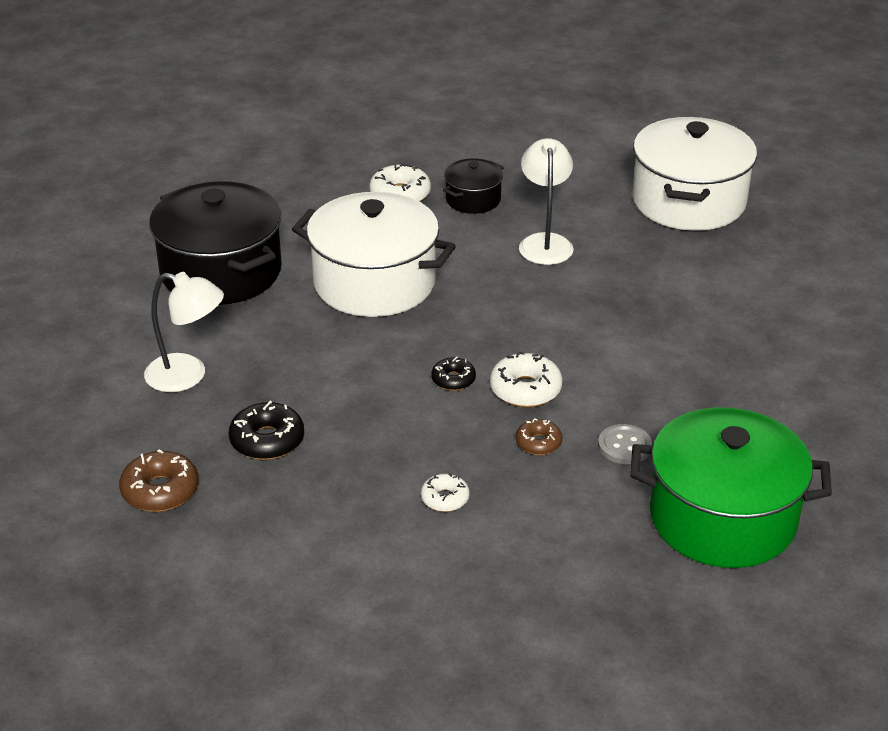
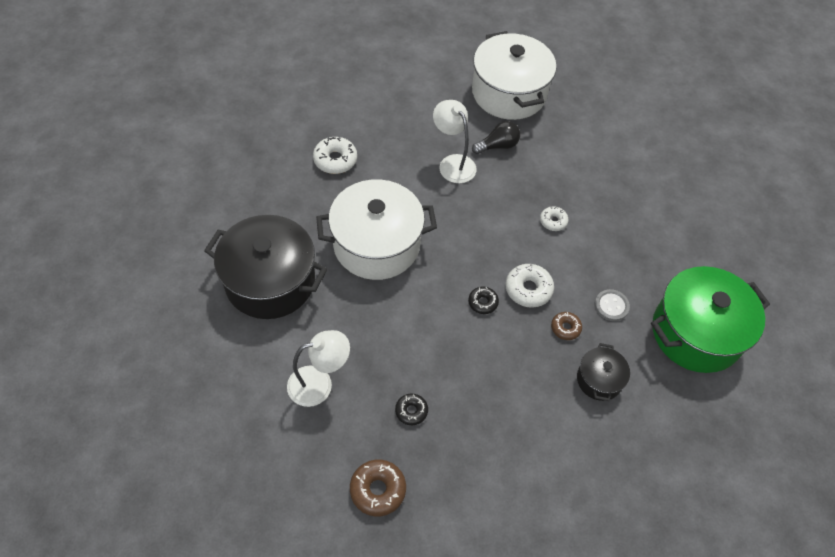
camera: 35 degrees left, 20 degrees up
(267, 440) = (411, 411): black donut -> black donut, size x0.62
(445, 498) = (547, 400): white donut -> white donut (553, 221)
(473, 199) = (384, 145): black pot -> black pot (599, 380)
(622, 245) = (498, 146): none -> black light bulb

